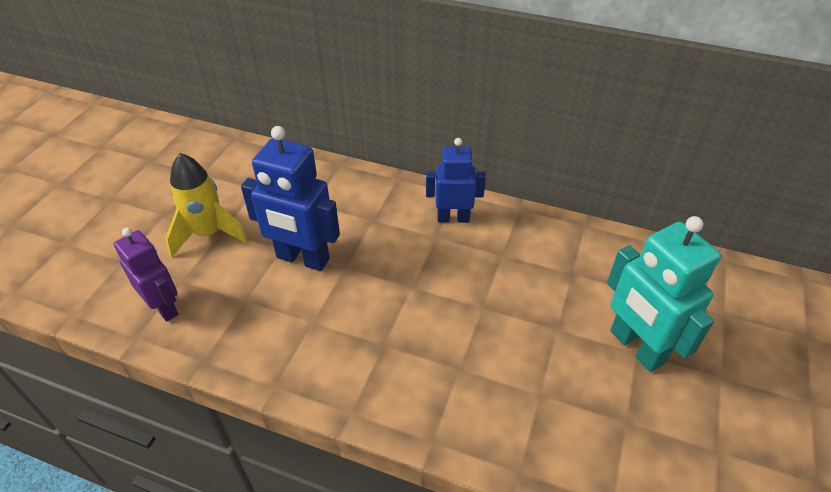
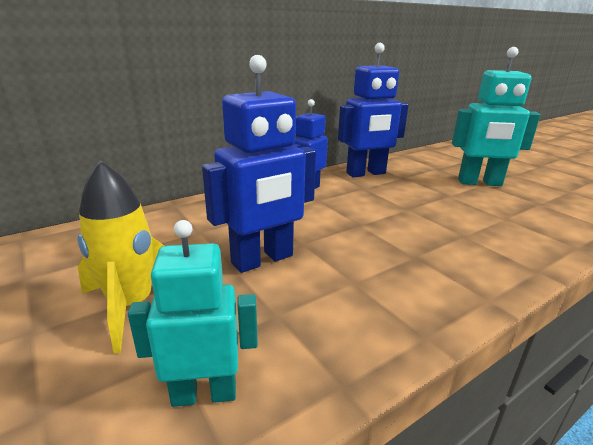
camera: 55 degrees left, 20 degrees down
(164, 307) = (204, 393): purple robot -> turquoise robot
(546, 239) = (366, 173): none -> blue robot

